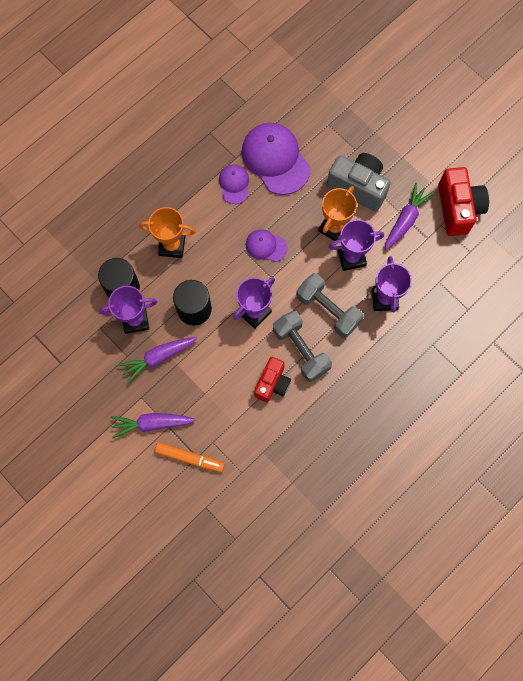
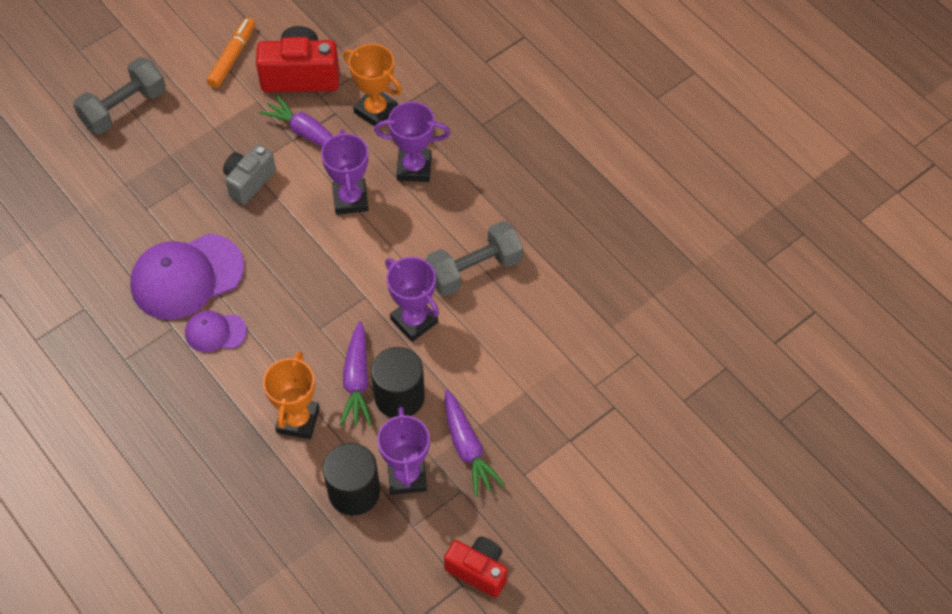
camera: 85 degrees left, 15 degrees down
(152, 424) = (564, 461): purple carrot -> purple carrot (357, 380)
(189, 458) = (615, 415): orange marker -> orange marker (232, 57)
(266, 246) = (318, 299): purple cap -> none
(272, 383) = (518, 307): red camera -> red camera (478, 570)
(328, 310) = (421, 233): grey dumbbell -> grey dumbbell (124, 108)
(334, 228) = (304, 215): orange trophy -> orange trophy (376, 111)
(358, 187) = (249, 181): grey camera -> grey camera, size x0.66

